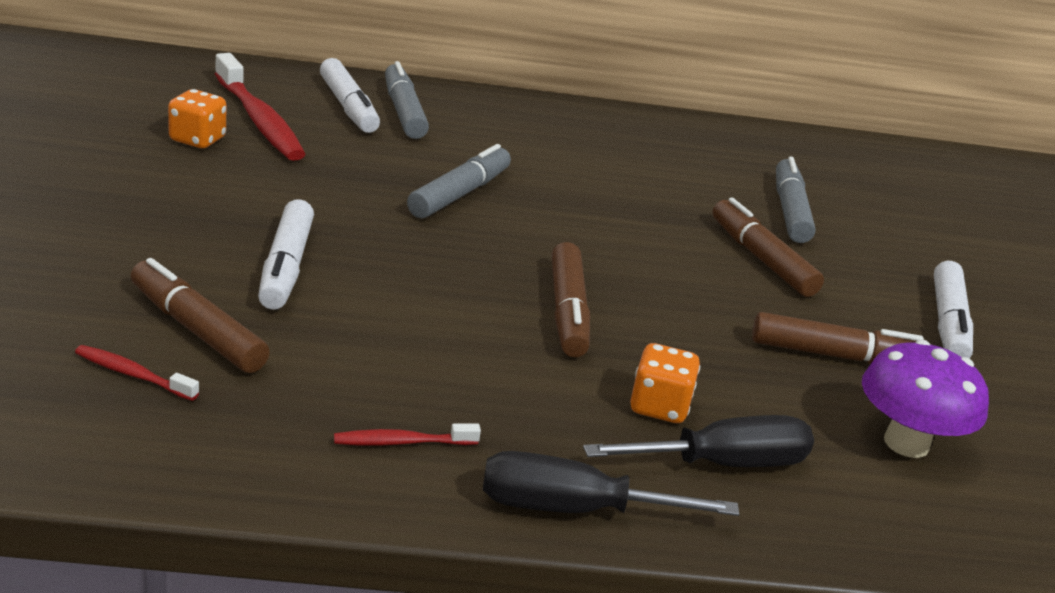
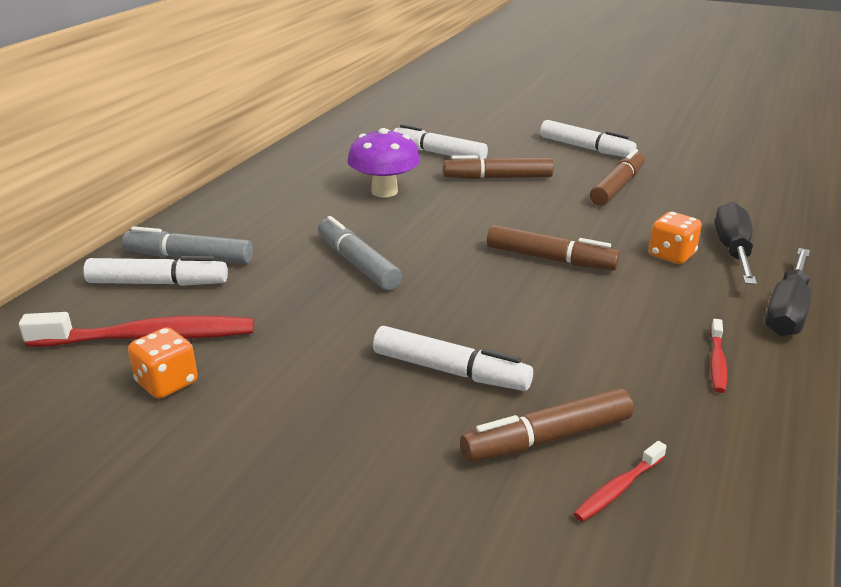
camera: 60 degrees left, 0 degrees up
(790, 211) = (438, 153): grey marker -> white marker
(906, 443) = (708, 193): purple mushroom -> purple mushroom (384, 192)

